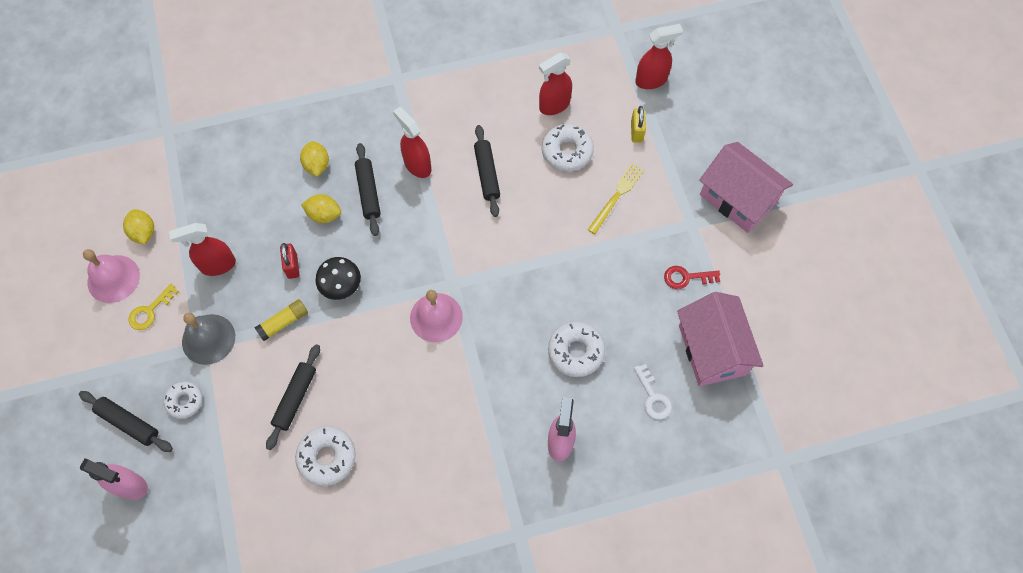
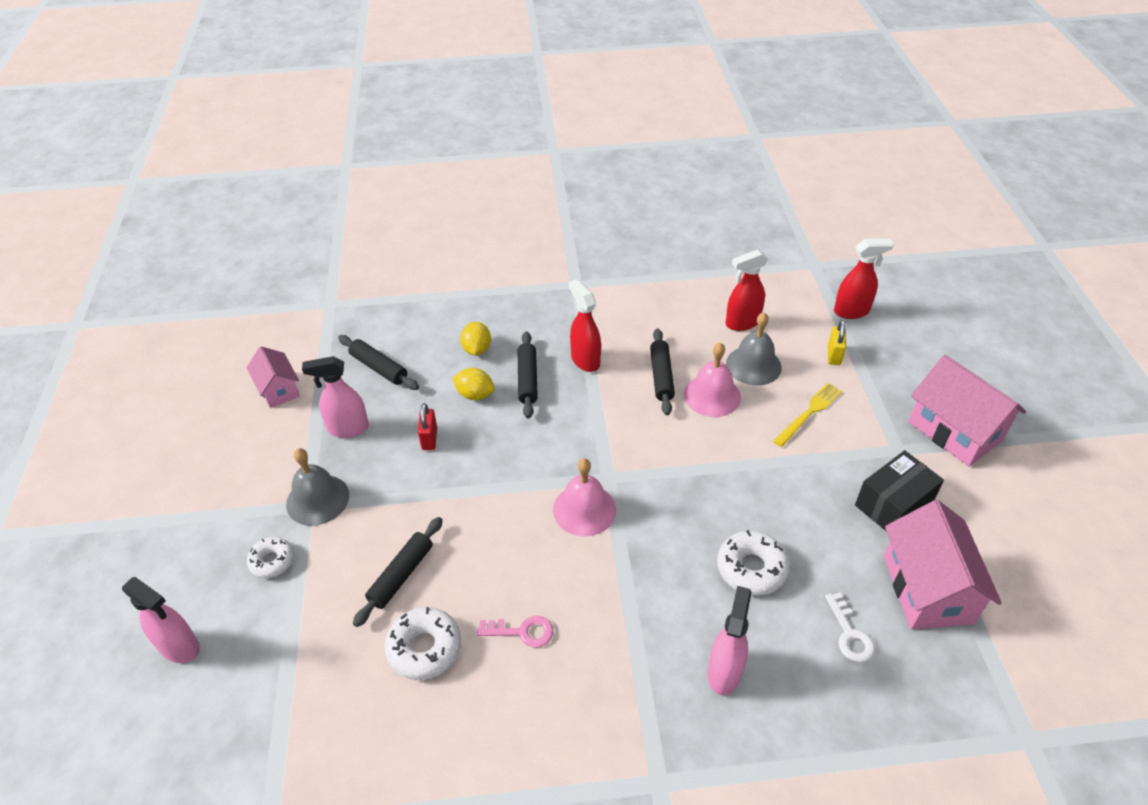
camera: 10 degrees right, 20 degrees down
(113, 278) = (232, 428): pink bell -> pink bell (712, 395)
(128, 423) = (201, 576): black rolling pin -> black rolling pin (379, 368)
(144, 232) = (278, 389): yellow lemon -> pink house
(150, 311) = (262, 463): yellow key -> none
(217, 265) = (348, 428): red spray bottle -> pink spray bottle
(283, 322) = (406, 493): yellow glue stick -> none
(341, 286) = (480, 464): black mushroom -> none
(401, 432) = (522, 632): none -> pink key
(567, 151) = (753, 365): white donut -> grey bell
(686, 277) = (893, 504): red key -> black box

